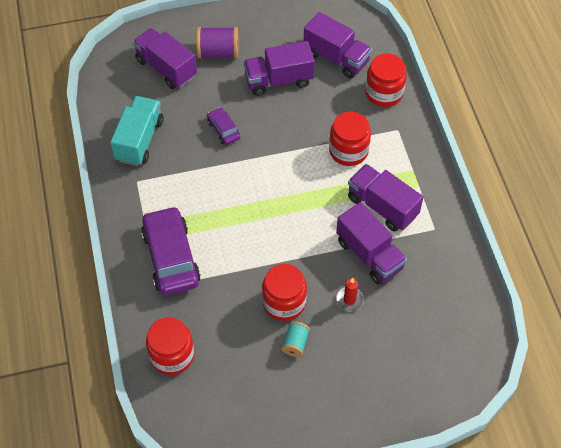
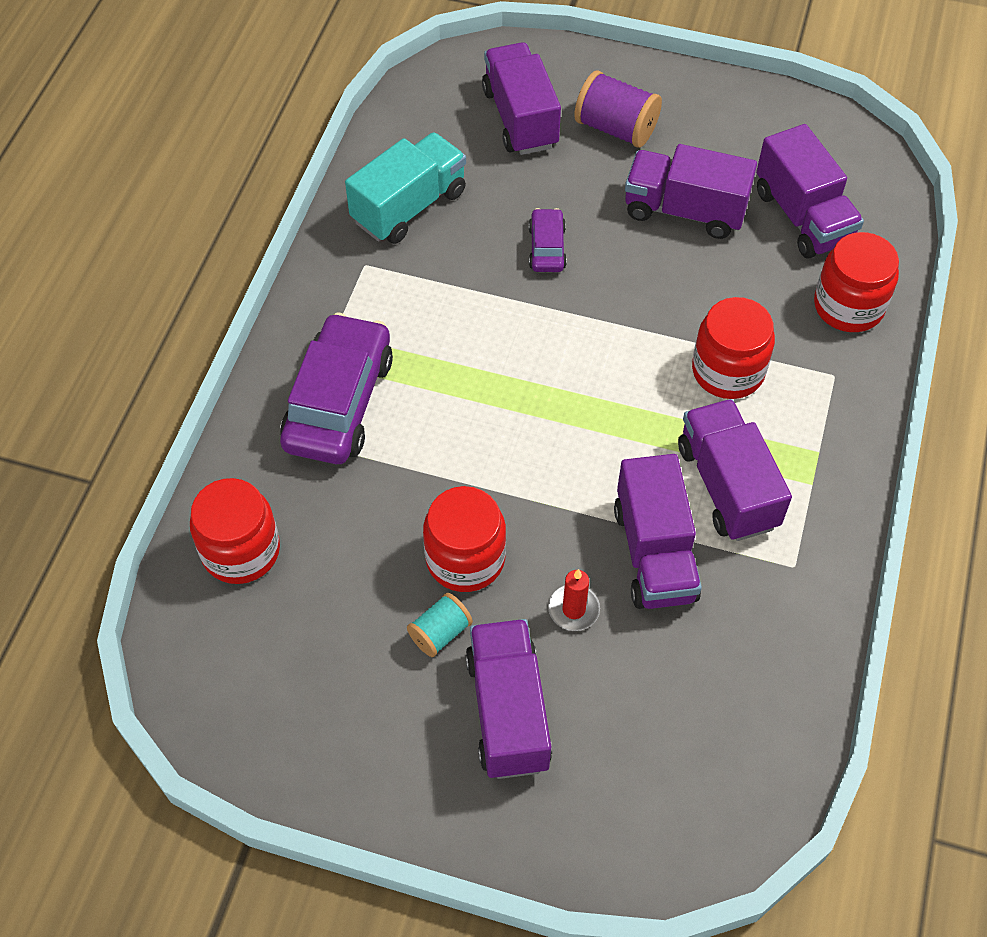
camera: 30 degrees right, 0 degrees up
(350, 362) = (508, 711): none -> purple truck

